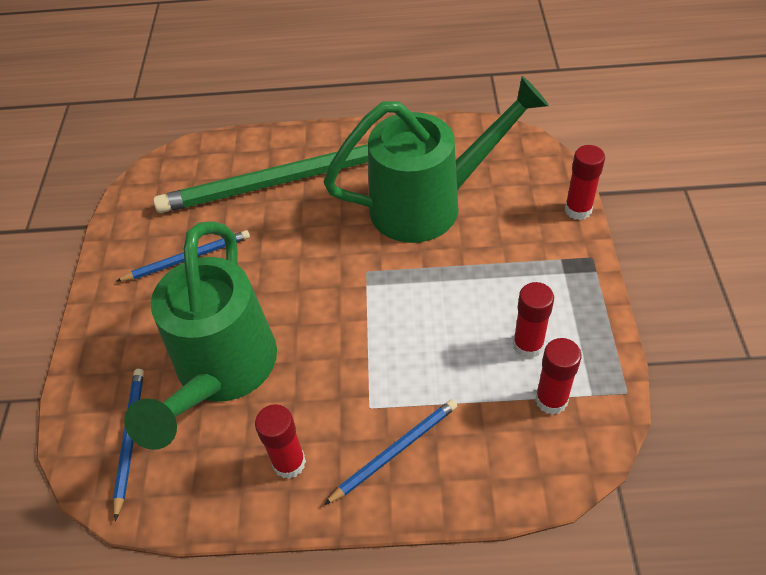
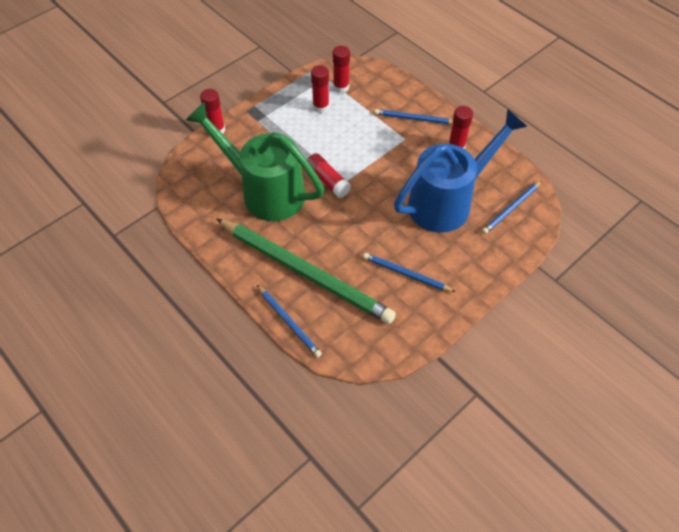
camera: 135 degrees left, 5 degrees up
(222, 371) = (447, 202): green watering can -> blue watering can
(251, 140) = (289, 322): none -> blue pencil
(385, 270) = (328, 181): none -> red glue stick

